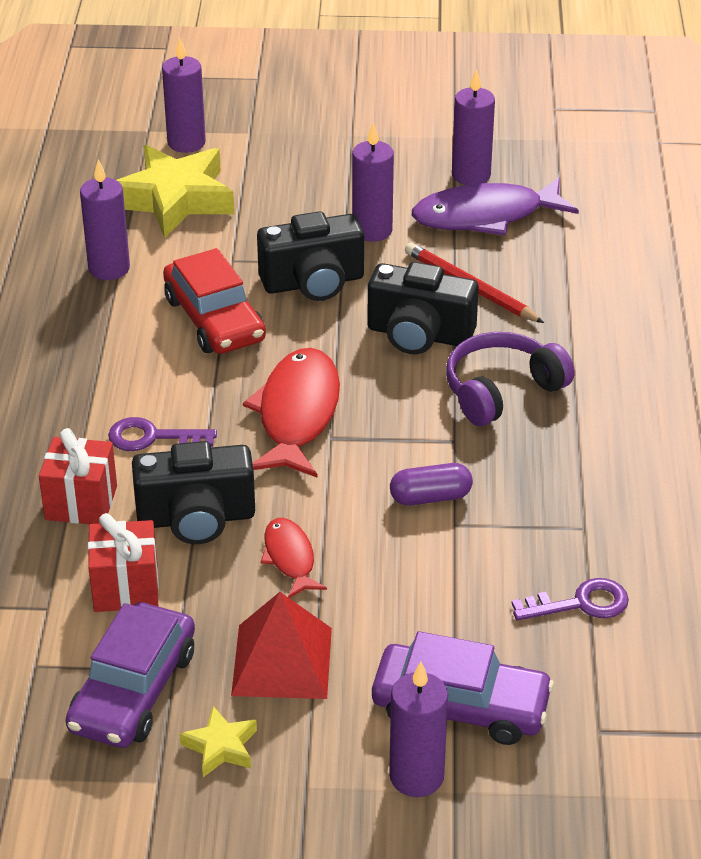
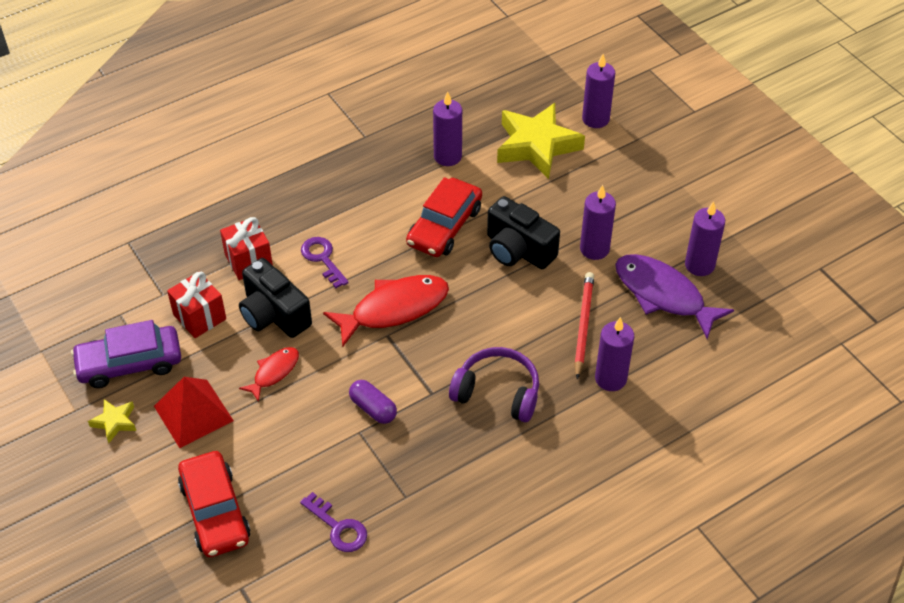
camera: 55 degrees right, 10 degrees up
(416, 776) = (149, 519): purple candle -> purple candle (610, 379)
(419, 334) = (514, 325): black camera -> none
(460, 706) = (215, 511): purple car -> red car

